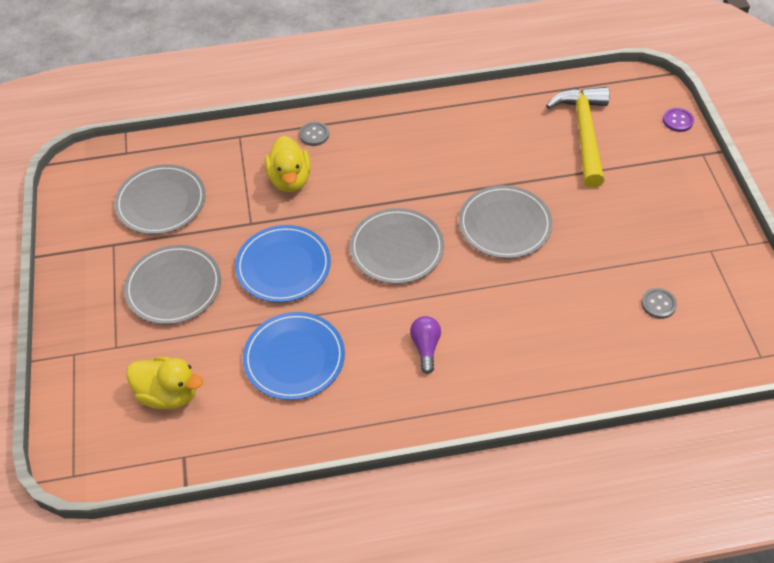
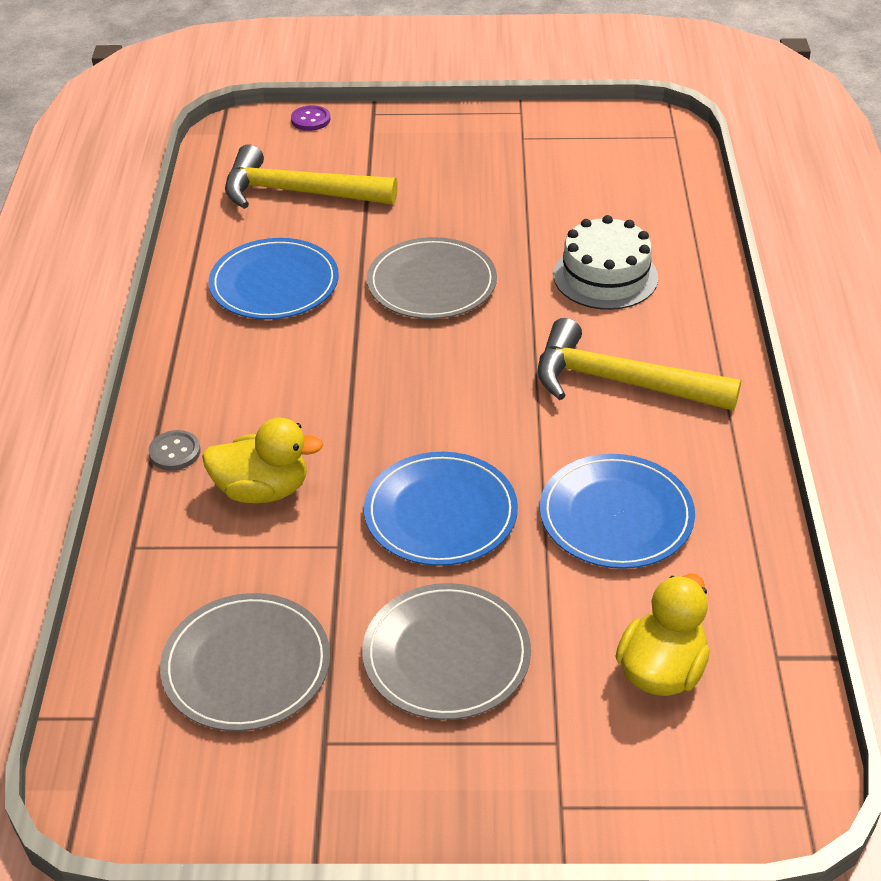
camera: 80 degrees left, 10 degrees down
(396, 248) = (442, 388): grey plate -> none
(425, 347) = (620, 382): purple light bulb -> yellow hammer
(479, 143) = (274, 284): none -> blue plate
(545, 326) = (605, 276): none -> white cake
(658, 304) = (591, 188): grey button -> none

